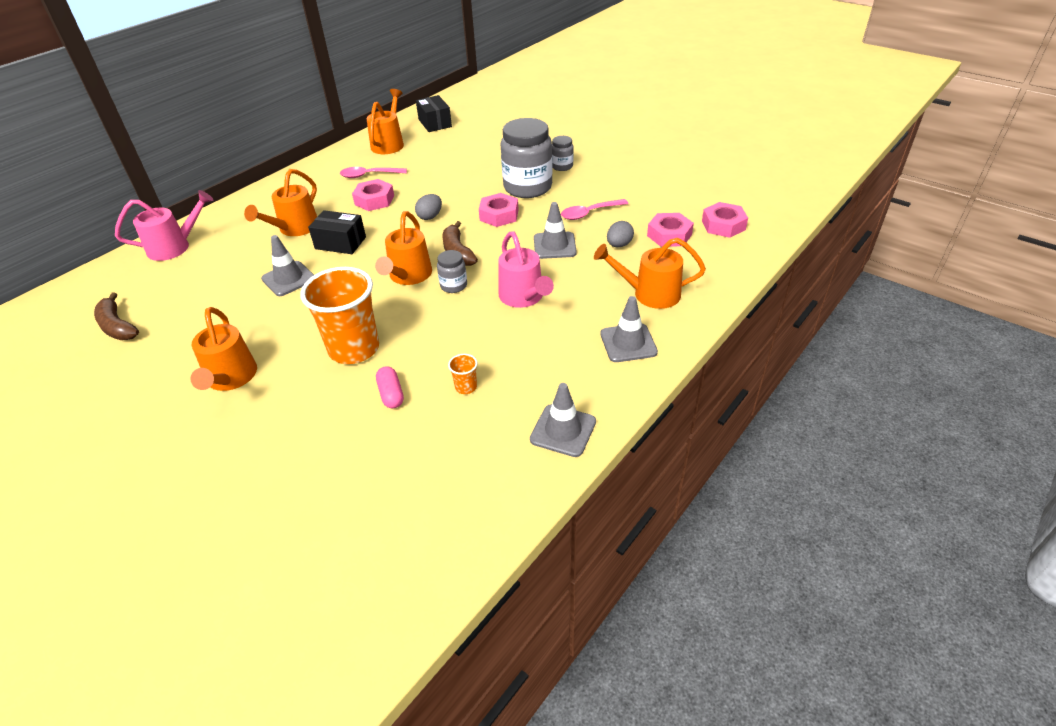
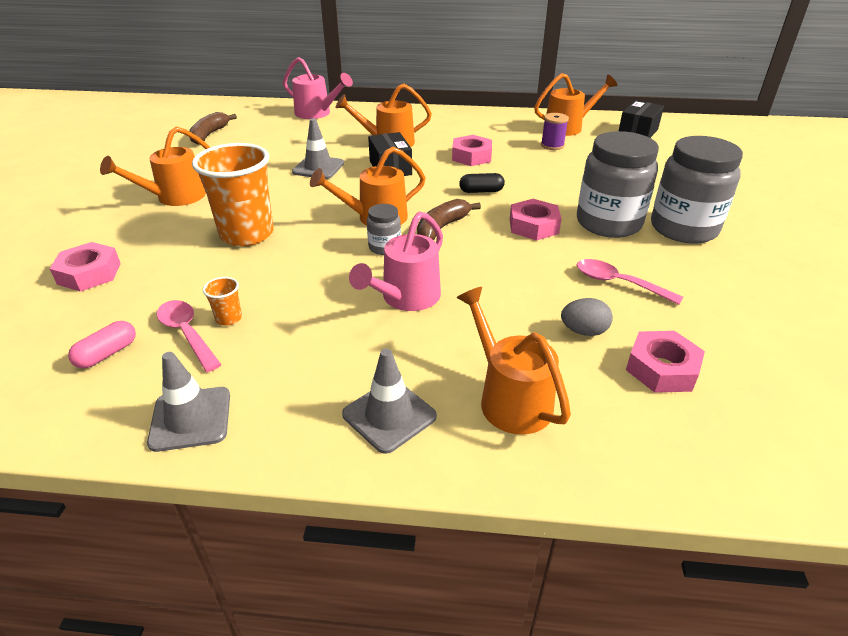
camera: 55 degrees right, 5 degrees down
(369, 175) = (505, 139): pink spoon -> pink spoon (187, 333)
(391, 394) = (194, 278): pink capsule -> pink capsule (107, 354)
(406, 161) = (552, 145): none -> purple spool
(430, 216) = (481, 191): grey egg -> black capsule
(554, 246) = (523, 282): grey traffic cone -> none
(562, 166) = (683, 228): grey jar -> grey jar, size x2.13
(723, 225) = (761, 418): pink nut -> pink nut (89, 273)

